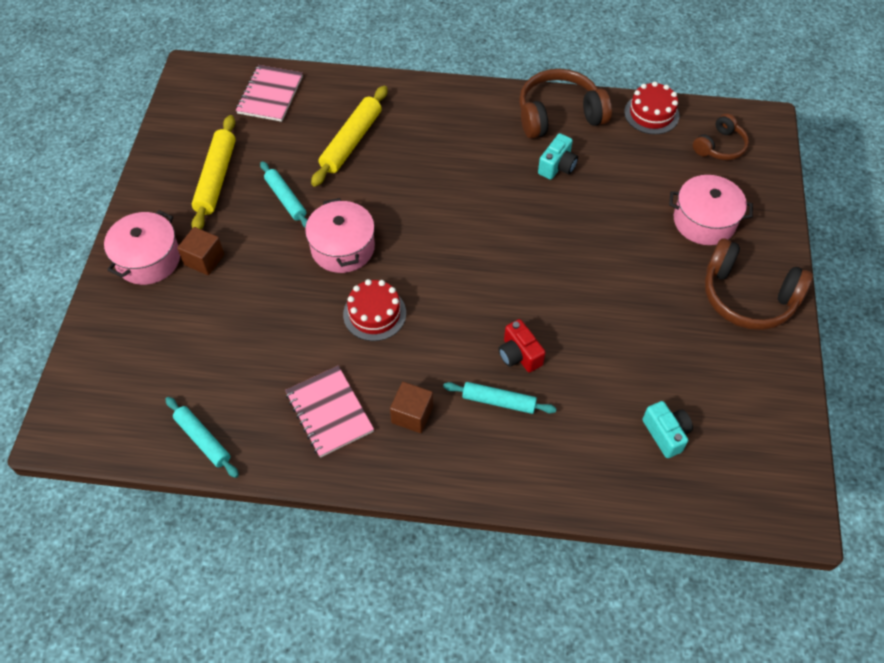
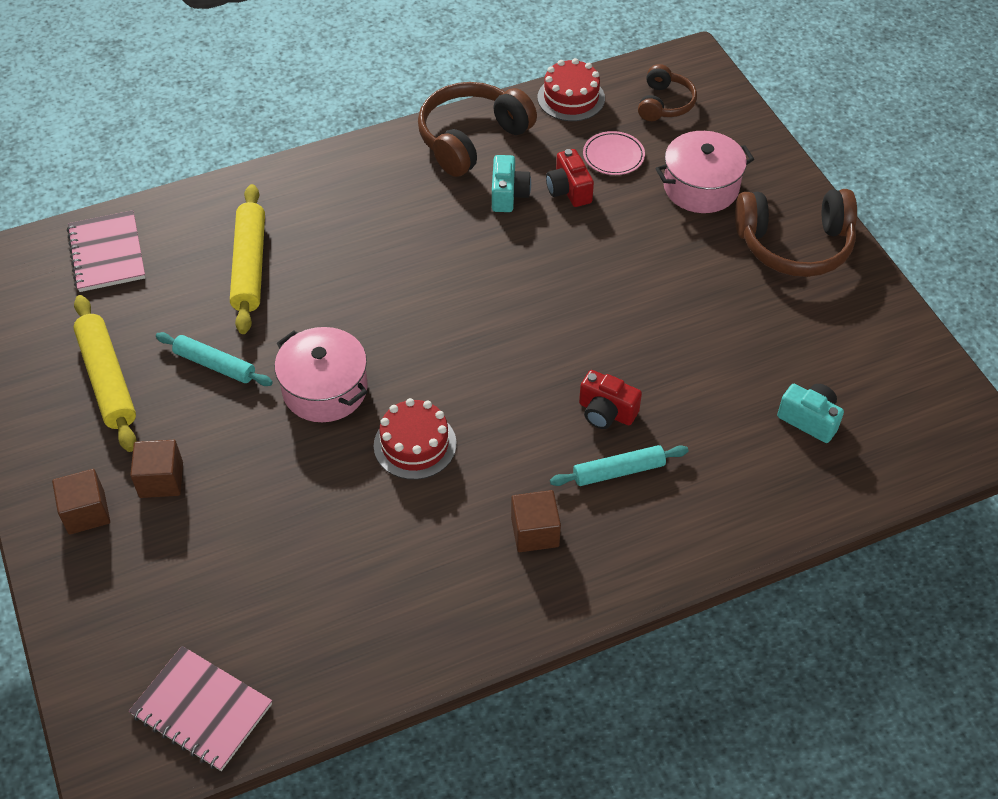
camera: 30 degrees left, 5 degrees down
(148, 259) = (86, 512): pink pot -> brown cube
(203, 440) = (310, 683): turquoise rolling pin -> none
(329, 412) = (439, 576): pink notebook -> pink notebook (202, 709)
(603, 181) = (569, 190): none -> red camera
(653, 170) = (613, 156): none -> pink plate

